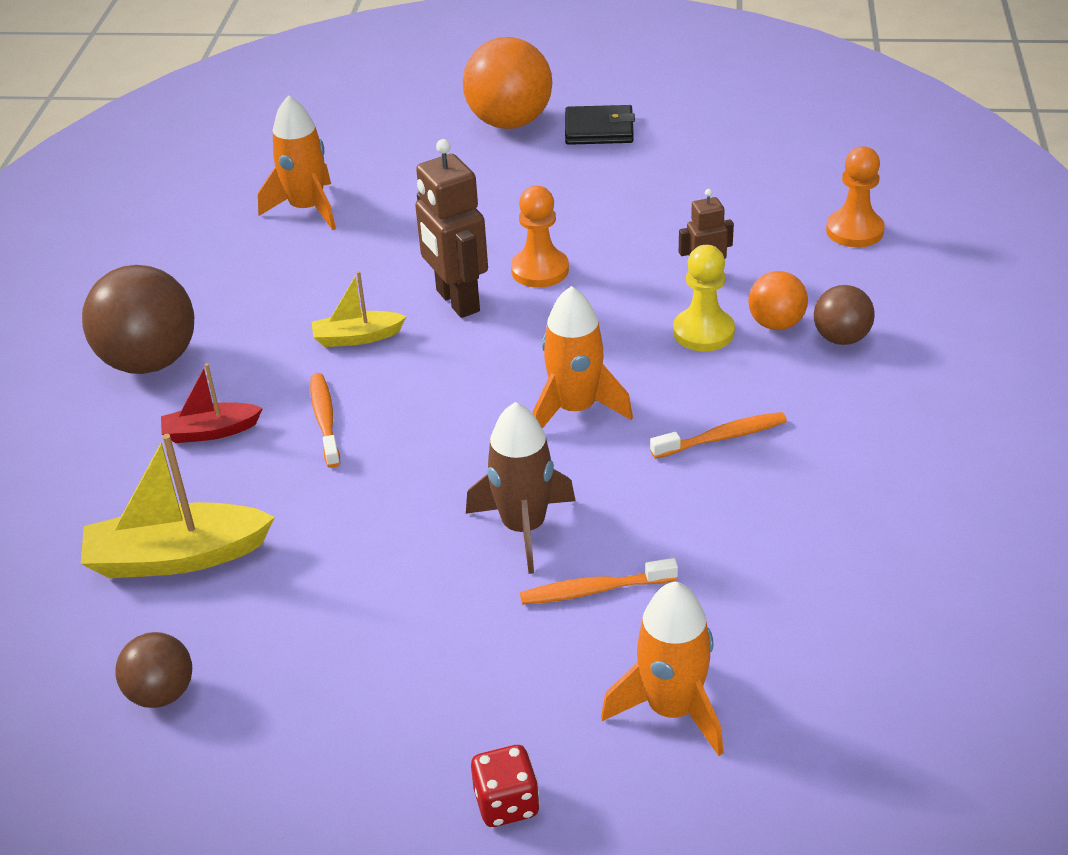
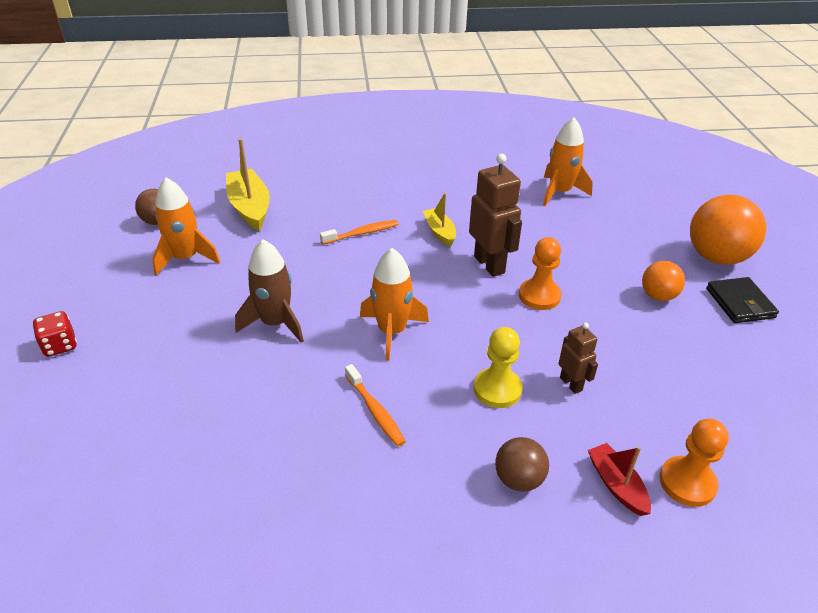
camera: 75 degrees right, 0 degrees up
(150, 361) = (398, 170): brown ball -> none
(211, 431) = (345, 199): red boat -> red boat (616, 485)
(457, 301) = (489, 264): brown robot -> brown robot turned 105 degrees clockwise
(594, 590) = (220, 361): orange toothbrush -> none
(672, 709) = (115, 408): orange rocket -> orange rocket (186, 258)
(776, 324) = (523, 433): orange ball -> orange ball (658, 296)

